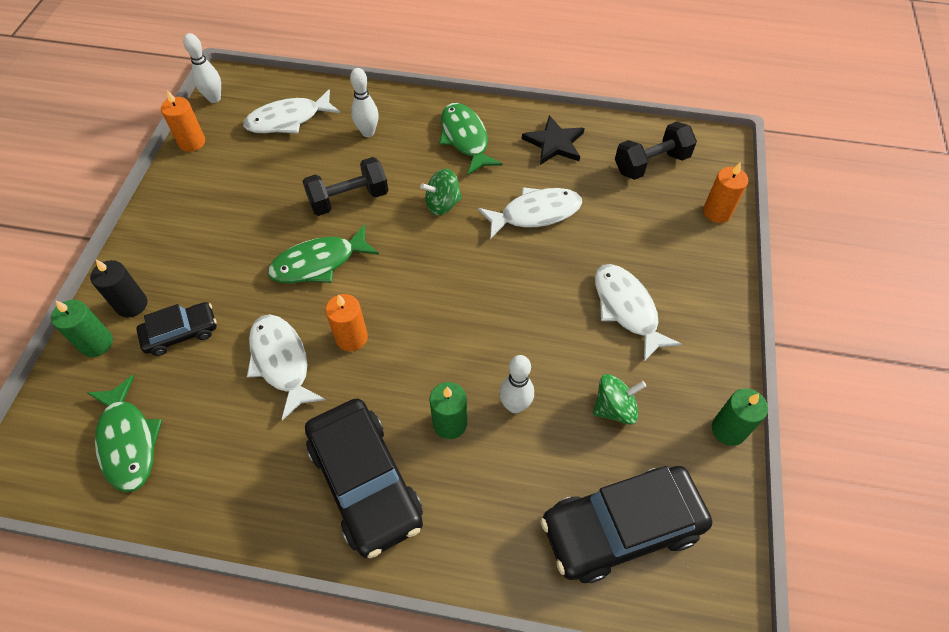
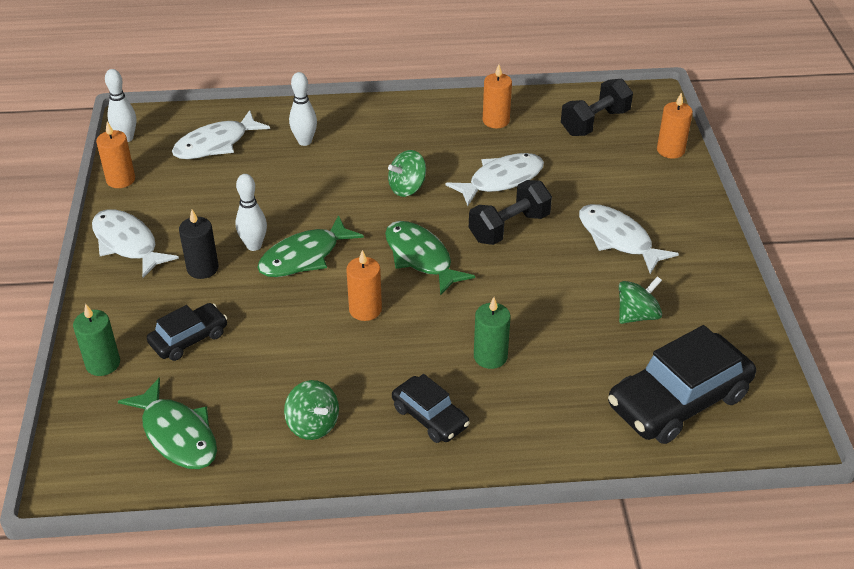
camera: 15 degrees left, 15 degrees down
(132, 304) = (124, 325): black candle -> black candle (202, 268)
(253, 462) = (313, 425): none -> green spinning top
(281, 362) = (304, 342): white fish -> white fish (127, 243)
(349, 199) = (310, 200): black dumbbell -> black dumbbell (509, 227)
(365, 482) = (430, 417): black car -> black car, size x0.55
(465, 138) = (406, 131): green fish -> green fish (420, 257)
(515, 405) = (545, 331): white bowling pin -> white bowling pin (254, 246)
(554, 143) = (496, 121): black star -> orange candle
(728, 429) = (743, 311): green candle -> none

